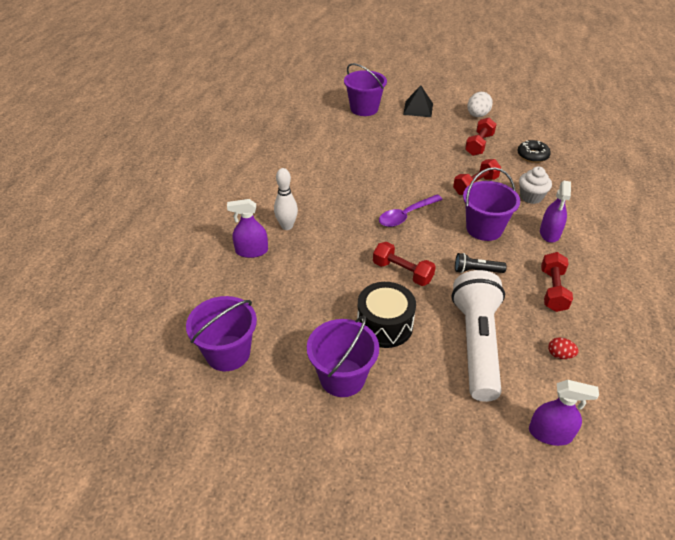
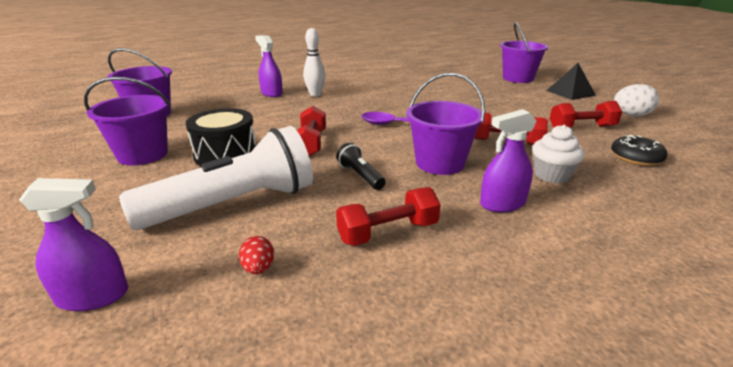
camera: 55 degrees right, 15 degrees down
(550, 433) = (93, 296): purple spray bottle -> purple spray bottle turned 75 degrees counterclockwise

